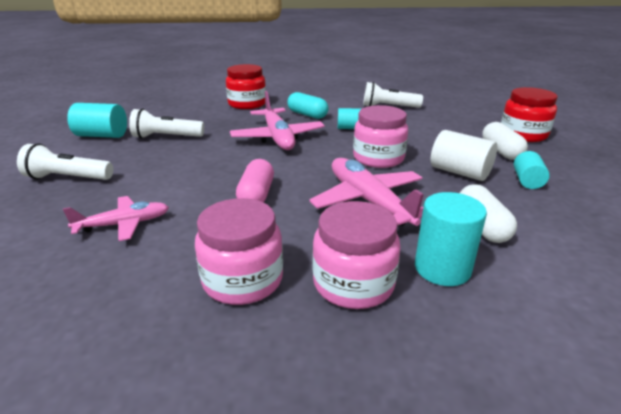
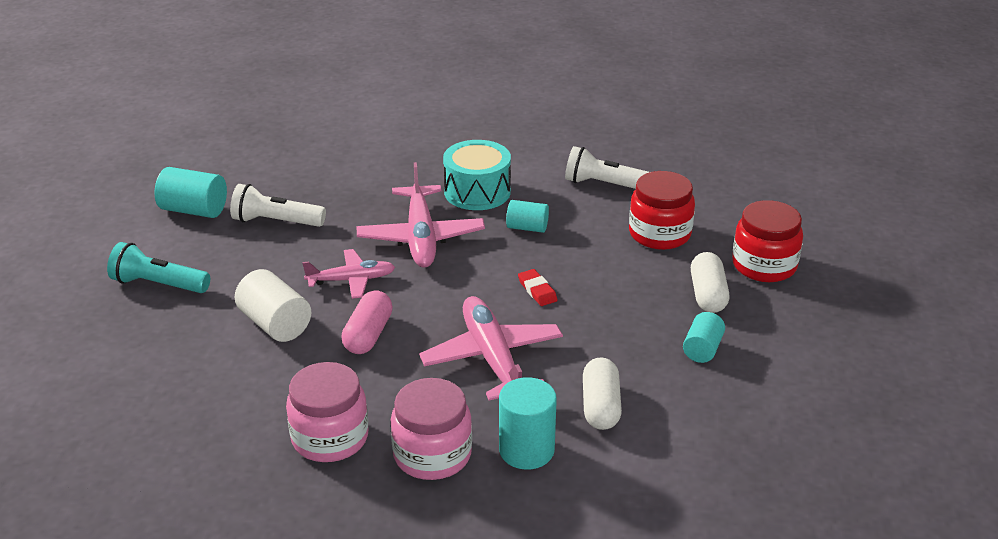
camera: 10 degrees right, 5 degrees up
(68, 178) = (158, 284): white flashlight -> turquoise flashlight
(123, 224) = (221, 359): pink plane -> pink plane (351, 280)
(247, 104) = (397, 158): red jar -> red jar (659, 234)
(307, 115) = (477, 192): turquoise capsule -> turquoise drum
(378, 158) = (537, 290): pink jar -> red eraser
(459, 172) = (627, 326): white cylinder -> white cylinder (275, 324)

